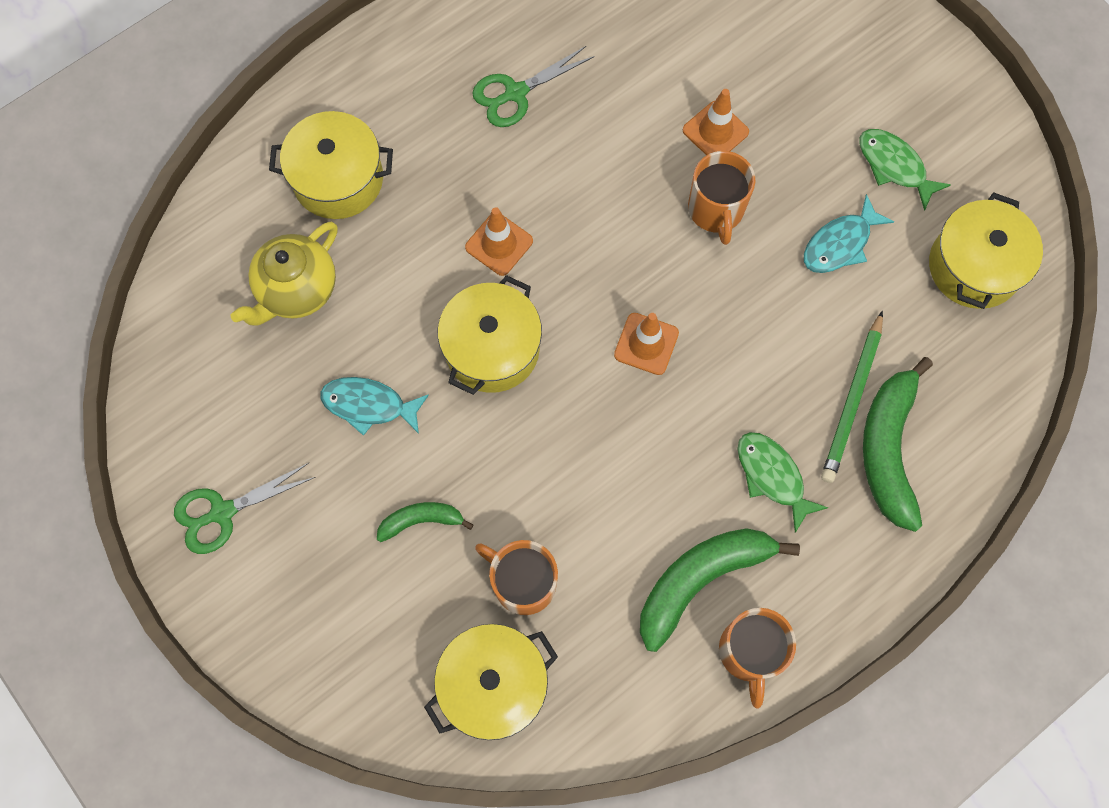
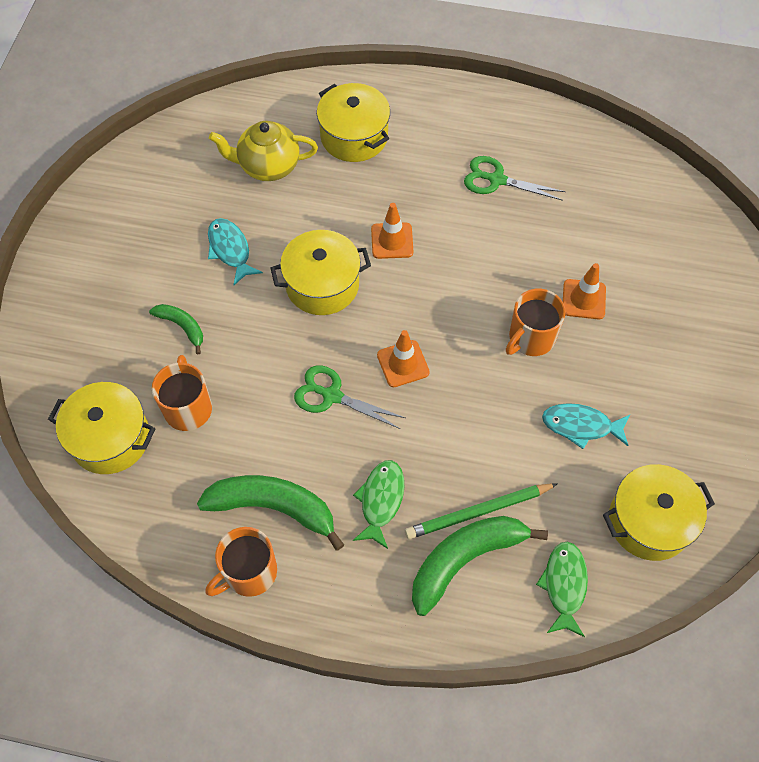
camera: 50 degrees right, 10 degrees down
(222, 512) = (105, 228): green scissors -> green scissors (332, 396)
(894, 166) = (669, 419): green fish -> green fish (564, 585)

